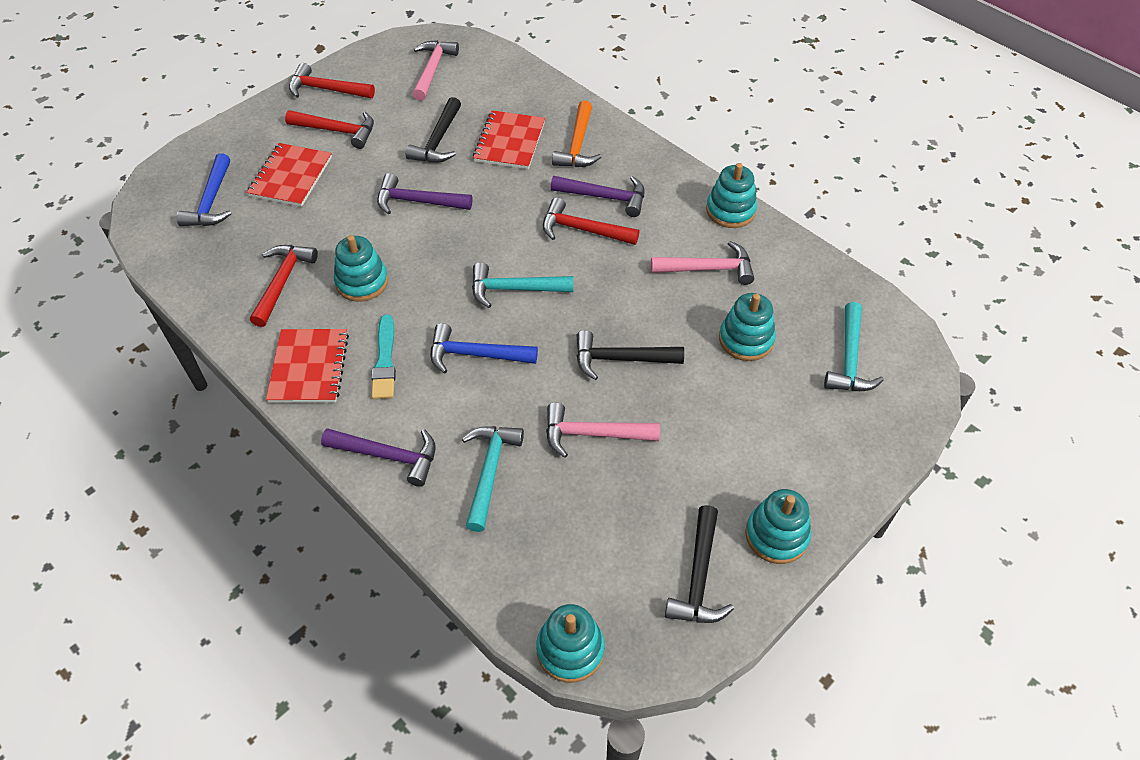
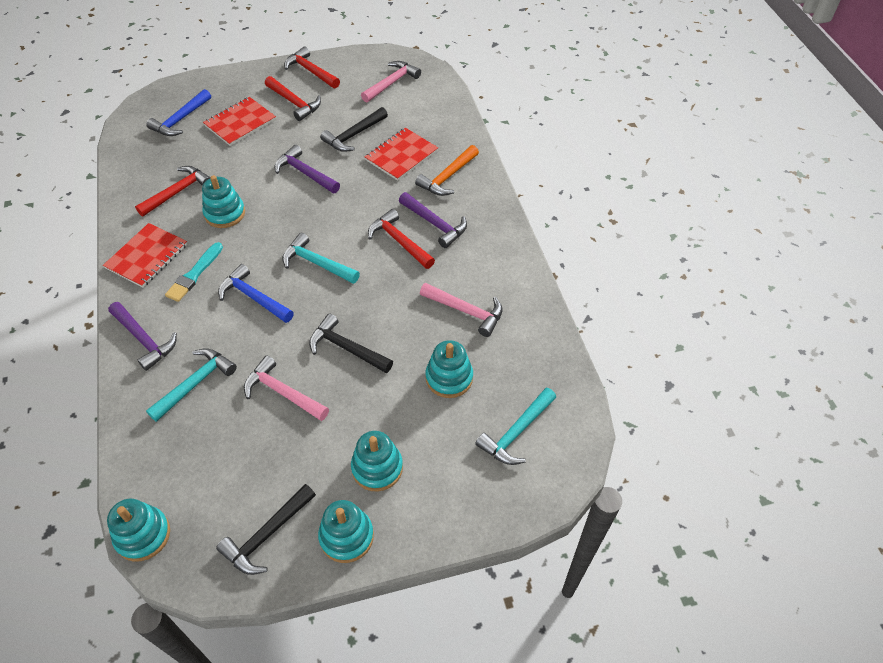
camera: 30 degrees right, 0 degrees up
(730, 210) = (520, 274): turquoise stacking toy -> turquoise stacking toy (377, 468)

